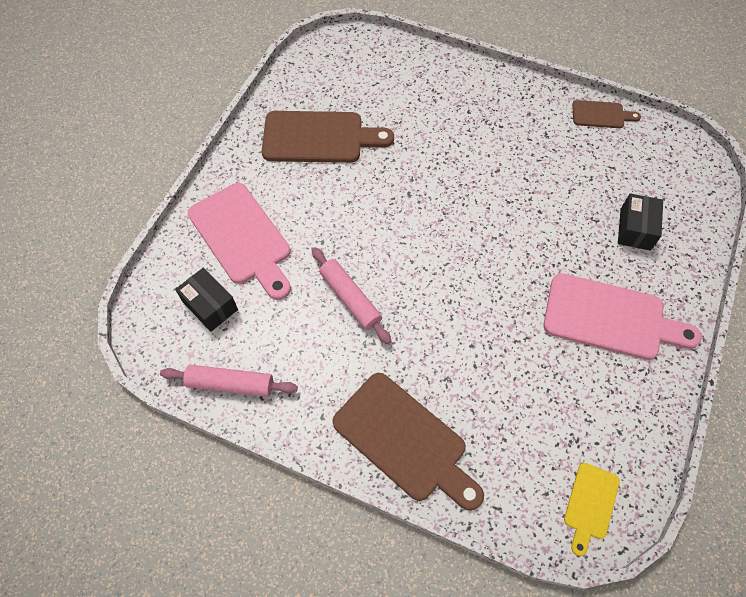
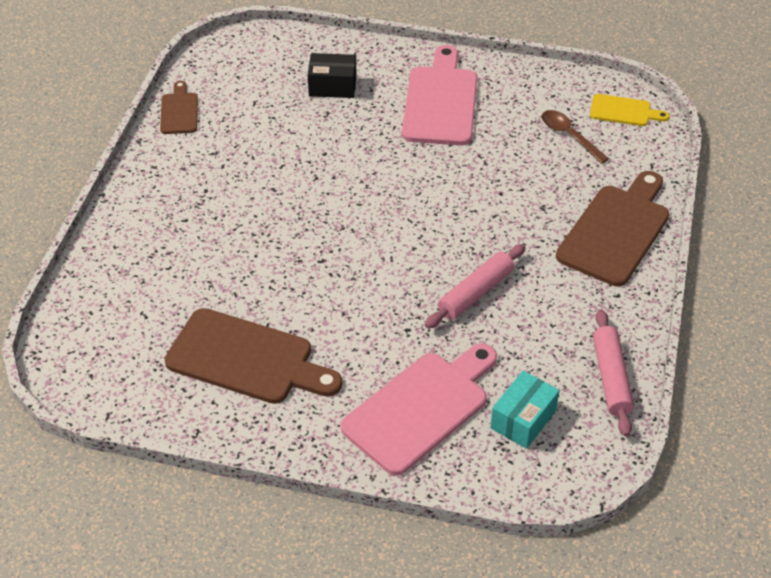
camera: 100 degrees left, 15 degrees down
(210, 306) = (523, 419): black box -> turquoise box
(319, 137) = (246, 359): brown cutting board -> brown cutting board turned 120 degrees clockwise
(551, 432) = (569, 136): none -> brown spoon

